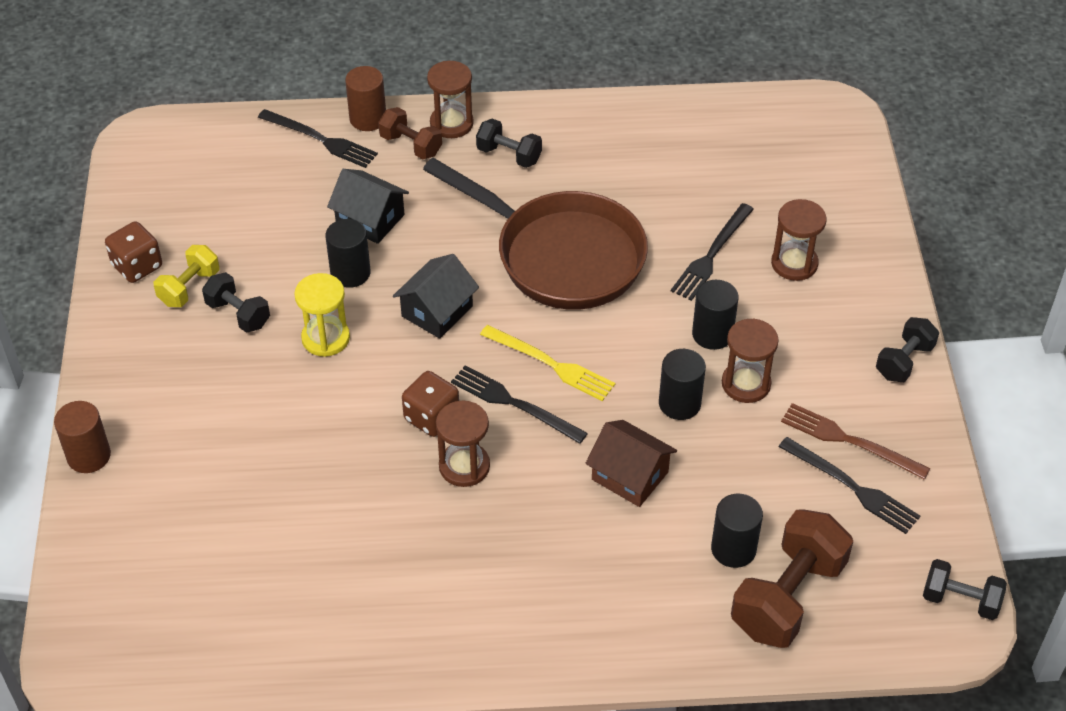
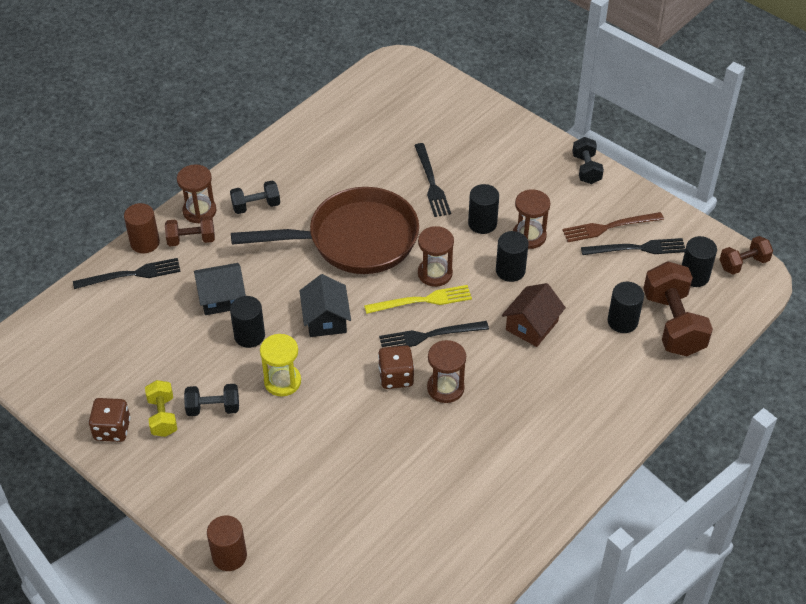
camera: 45 degrees left, 0 degrees up
(629, 475) = (532, 325): brown house -> brown house turned 45 degrees counterclockwise
(794, 263) = (477, 158): brown hourglass -> brown hourglass (435, 273)
(881, 567) = (694, 276): none -> black cylinder
(960, 600) = (743, 263): black dumbbell -> brown dumbbell

